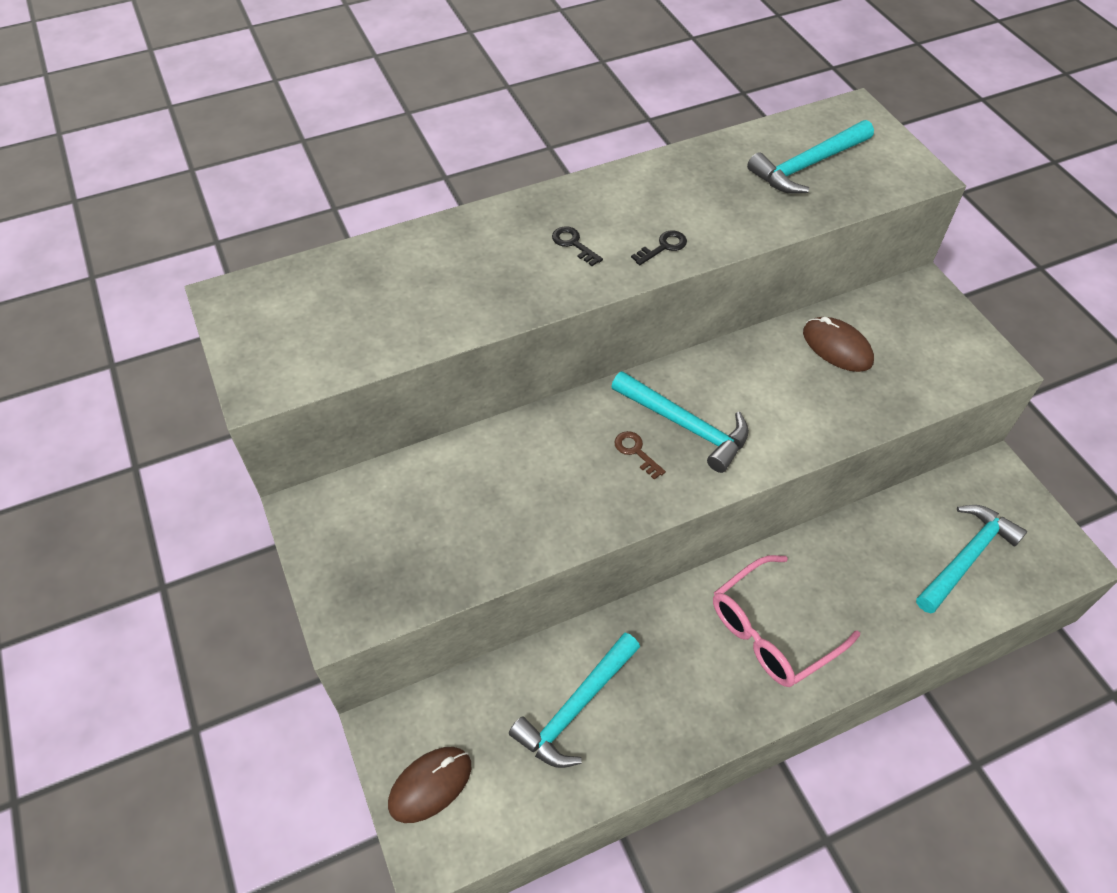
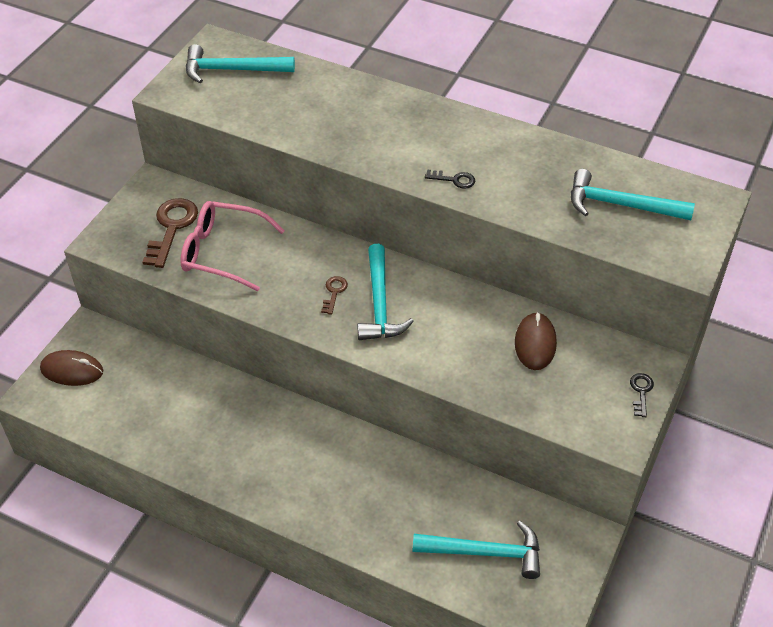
camera: 50 degrees right, 5 degrees down
(396, 535) = (171, 228): none -> brown key
(573, 244) = (409, 141): black key -> black key (641, 392)
(575, 708) = (173, 405): turquoise hammer -> turquoise hammer (232, 70)
(772, 631) = (315, 471): pink glasses -> pink glasses (223, 252)

